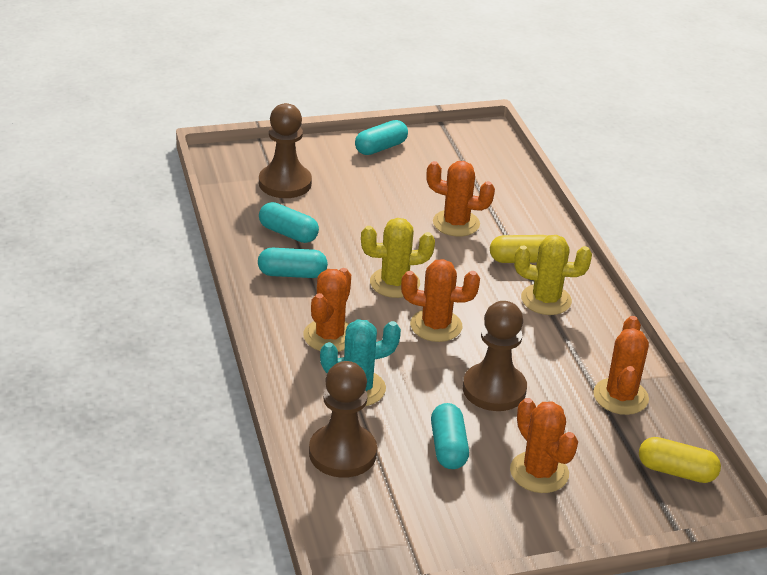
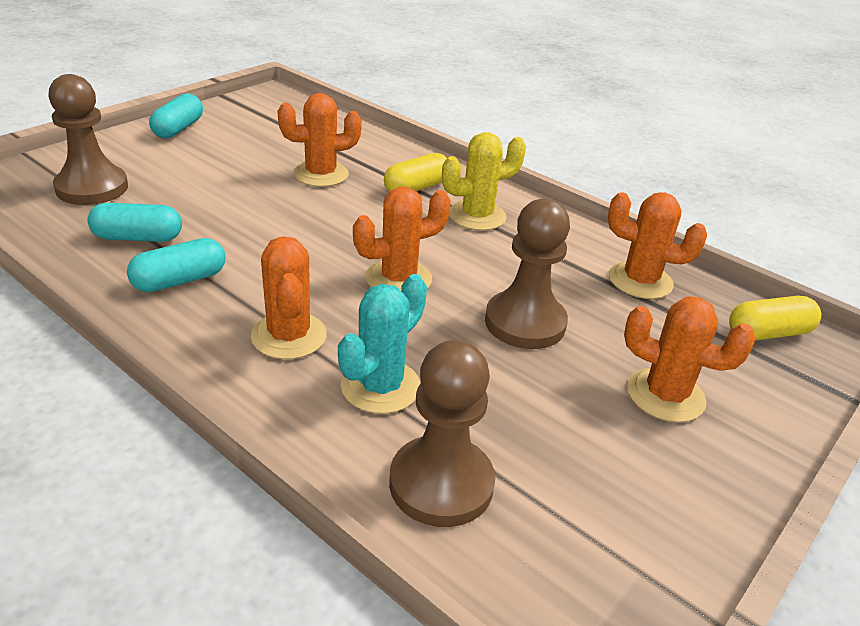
camera: 35 degrees left, 0 degrees up
(394, 283) = (311, 250): yellow cactus -> none
(448, 447) = (550, 412): turquoise capsule -> none
(620, 396) = (640, 281): orange cactus -> orange cactus turned 45 degrees counterclockwise

